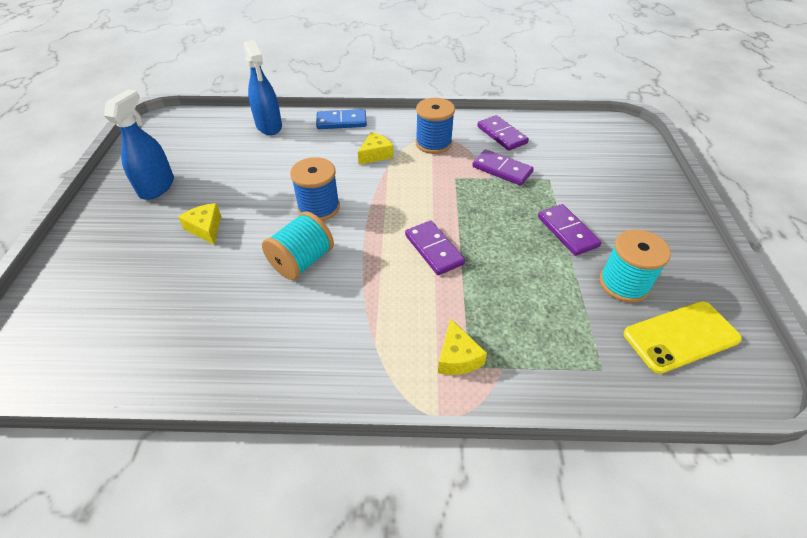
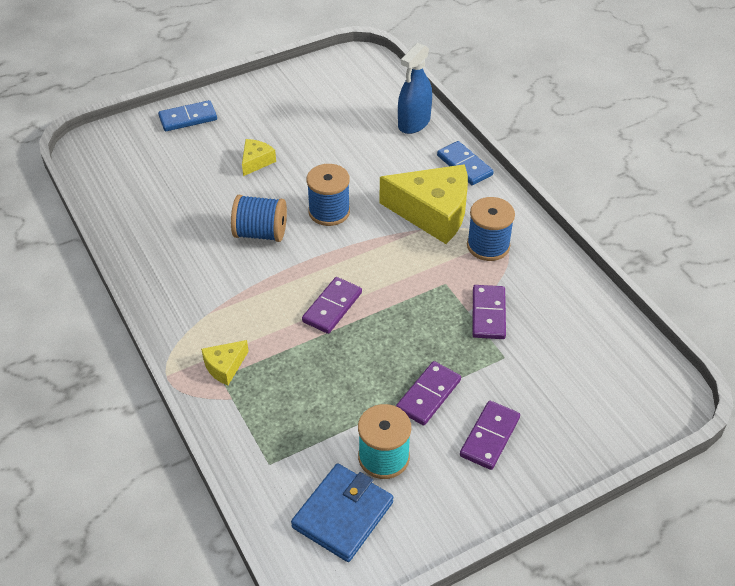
camera: 60 degrees right, 0 degrees up
(83, 254) = (188, 118): none -> blue domino
(157, 187) = (280, 108): blue spray bottle -> none
(302, 261) = (260, 233): turquoise spool -> blue spool
(375, 154) = (433, 213): yellow cheese -> yellow cheese, size x2.17
(502, 135) = (553, 293): purple domino -> purple domino (490, 437)
(681, 336) = (342, 514): yellow phone -> blue wallet

